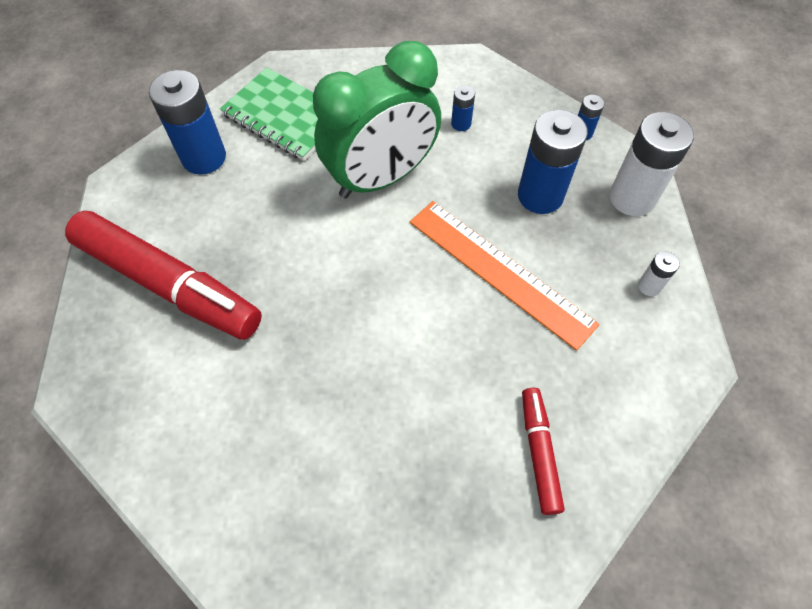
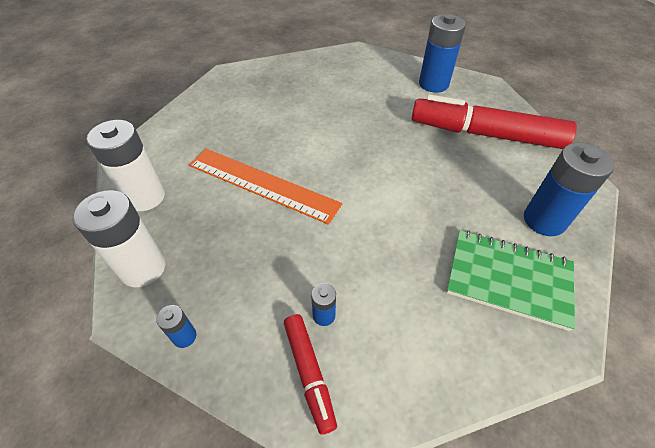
camera: 165 degrees right, 10 degrees down
(381, 178) = (381, 236): green clock -> none
(539, 452) = (230, 105): red marker -> red marker (309, 373)
(540, 196) = (232, 251): blue battery -> blue battery (433, 84)
(649, 286) = (145, 197): white battery -> white battery, size x2.14

